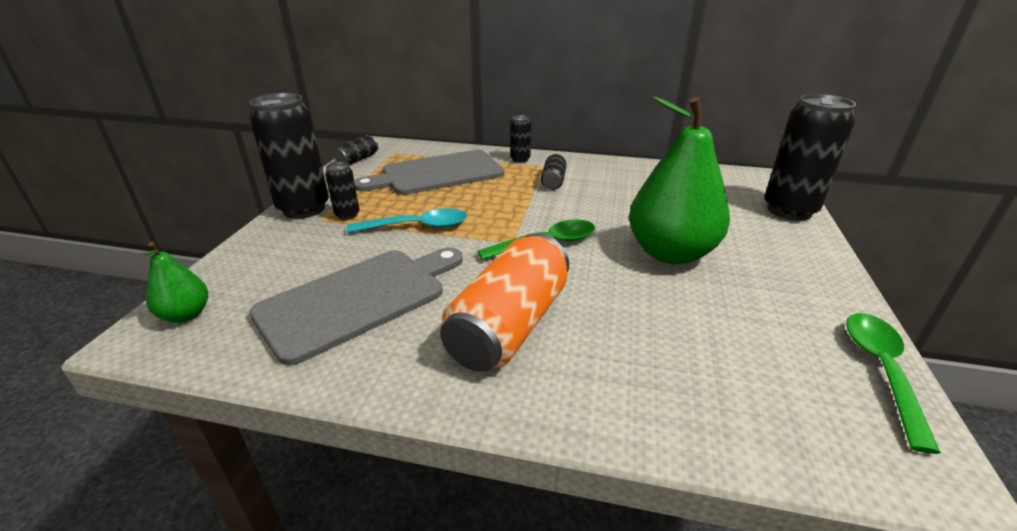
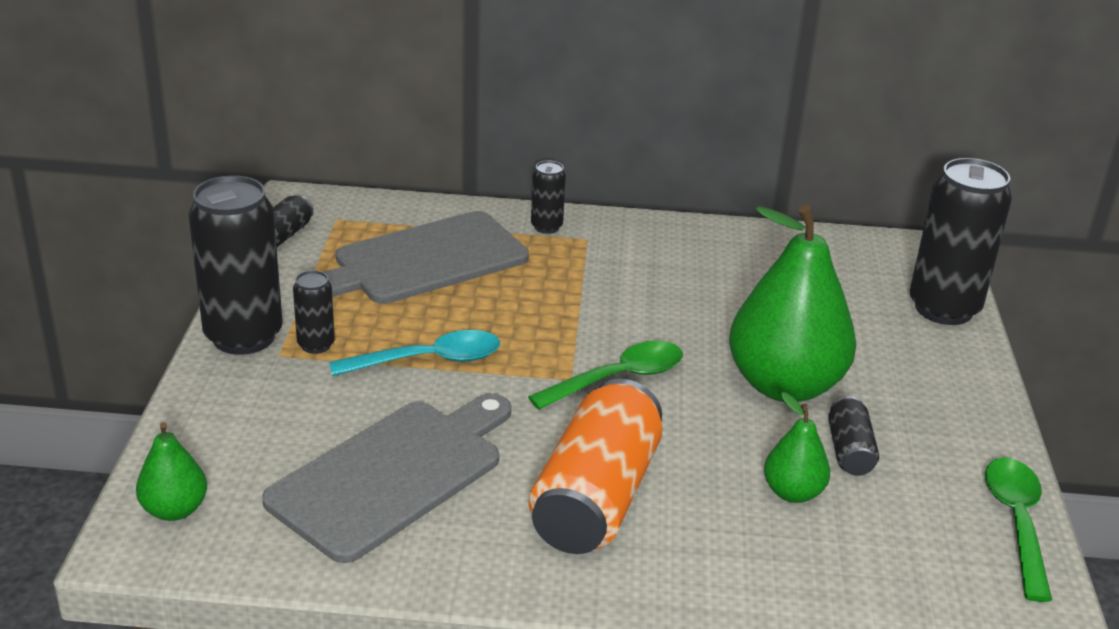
camera: 10 degrees left, 0 degrees up
(553, 181) = (607, 269): black can -> black can (849, 451)
(674, 331) = (793, 492): none -> green pear

